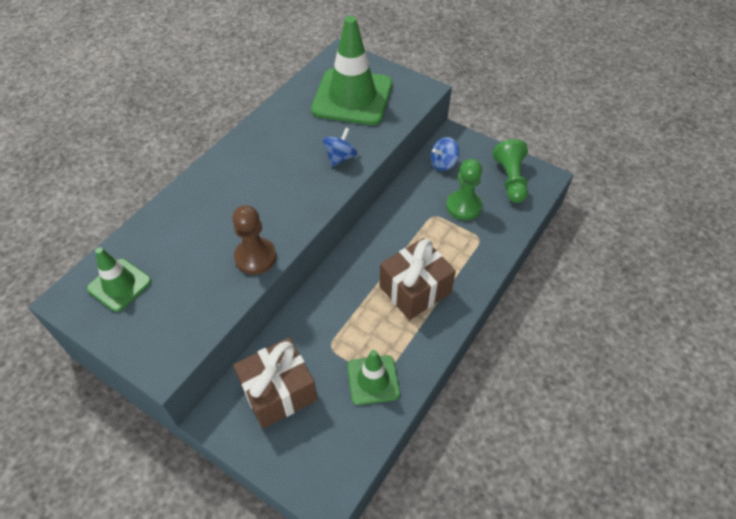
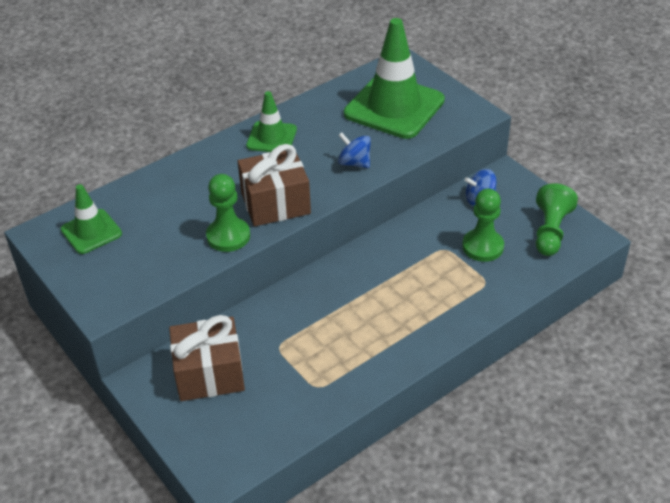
camera: 20 degrees right, 10 degrees down
(255, 257) = (228, 236): brown pawn -> green pawn
(340, 157) = (354, 163): blue spinning top -> blue spinning top turned 105 degrees counterclockwise
(373, 380) = (308, 387): green traffic cone -> green traffic cone (271, 138)
(415, 289) = (391, 315): brown gift -> brown gift (275, 203)

